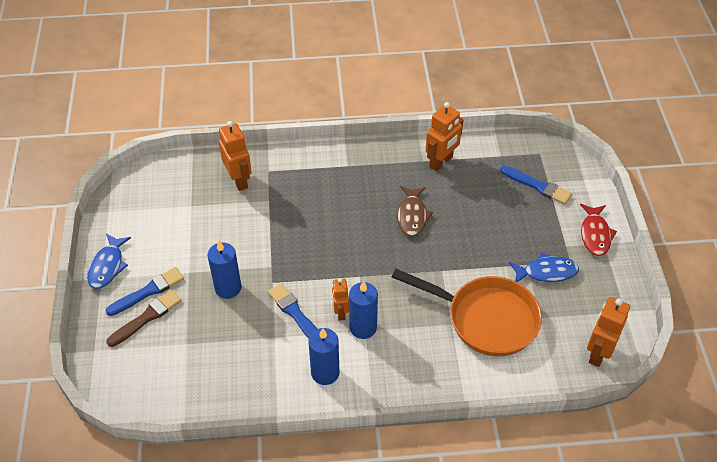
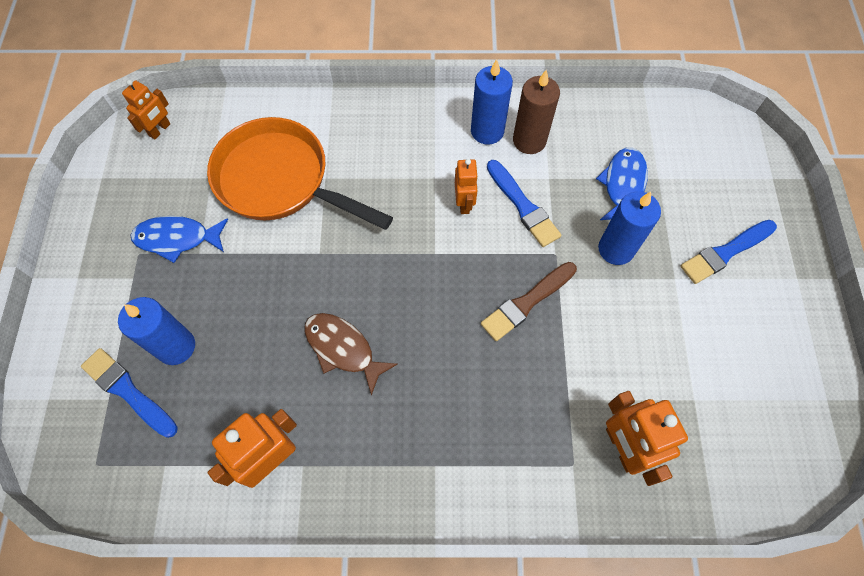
camera: 175 degrees left, 15 degrees up
(107, 266) = (794, 296): blue fish -> blue fish (623, 185)
(147, 317) = (717, 215): brown brush -> brown brush (527, 302)
(289, 367) = (529, 140): none -> brown candle
(363, 327) = (437, 181): blue candle -> blue candle (176, 347)
(412, 216) = (343, 349): brown fish -> brown fish turned 60 degrees counterclockwise
(595, 234) = (82, 292): red fish -> none
(598, 353) = (160, 130): orange robot -> orange robot, size x0.62

